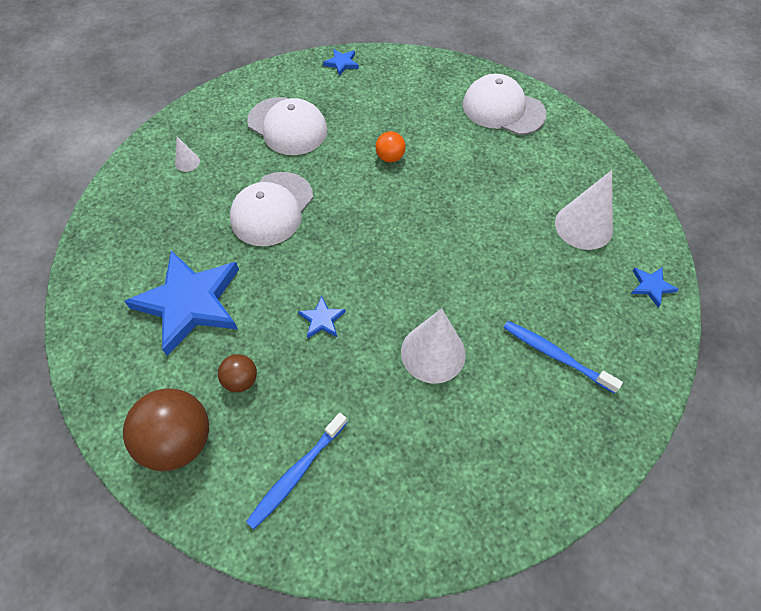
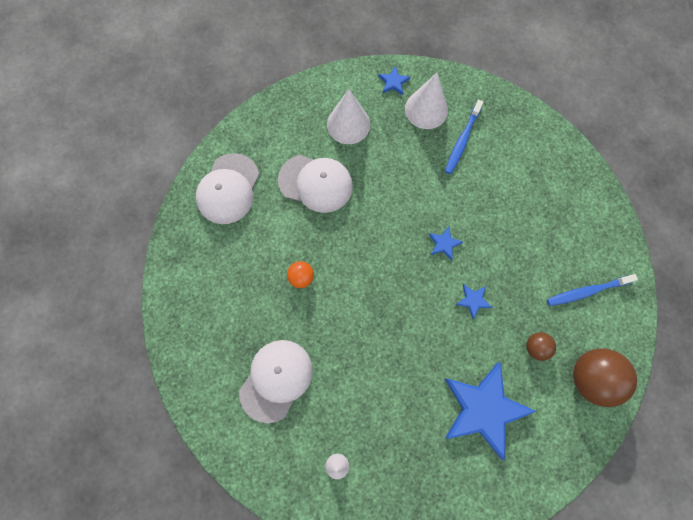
camera: 100 degrees left, 15 degrees up
(272, 209) = (377, 367): white cap -> white cap (315, 183)
(297, 473) = (587, 291): blue toothbrush -> blue toothbrush turned 135 degrees clockwise
(342, 63) = (179, 346): blue star -> blue star (444, 244)
(433, 353) = (480, 218): white cone -> white cone (426, 109)

